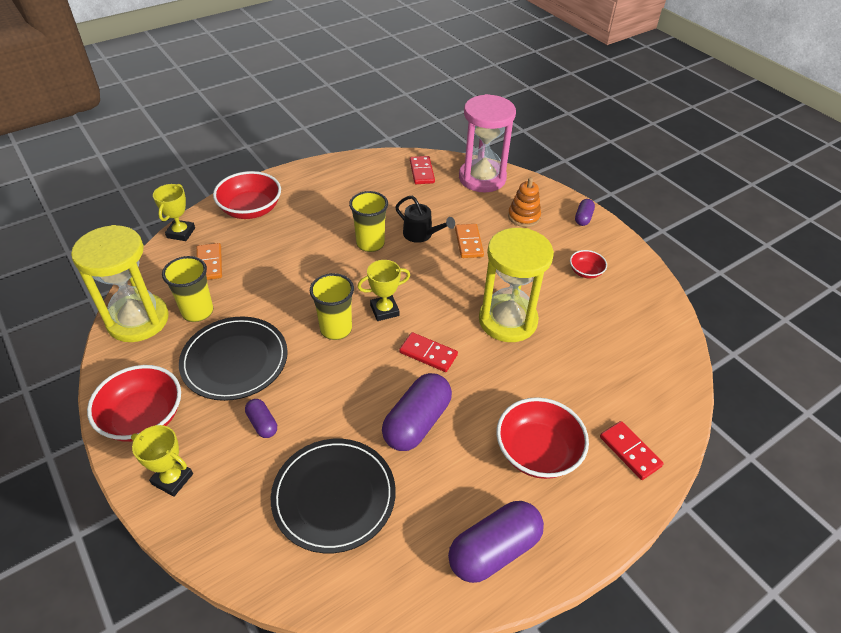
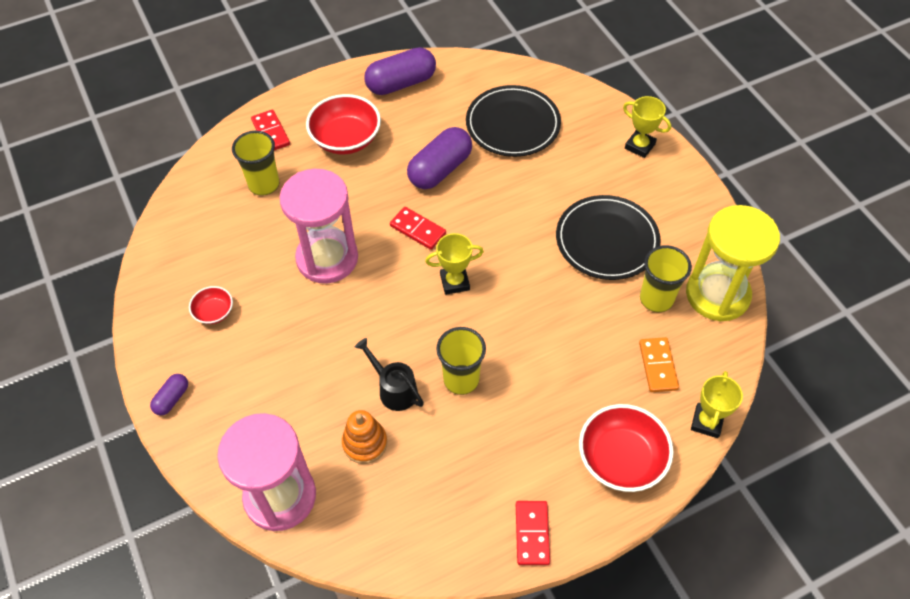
camera: 170 degrees left, 10 degrees up
(143, 417) = (678, 194): red bowl -> none
(262, 423) = (573, 180): purple capsule -> none
(336, 329) = (507, 265): yellow cup -> yellow cup (264, 184)
(422, 172) = (368, 521): red domino -> red domino (532, 533)
(469, 242) = (337, 370): orange domino -> none
(507, 320) = (327, 258): yellow hourglass -> pink hourglass
(523, 217) = (250, 409): orange stacking toy -> orange stacking toy (365, 443)

